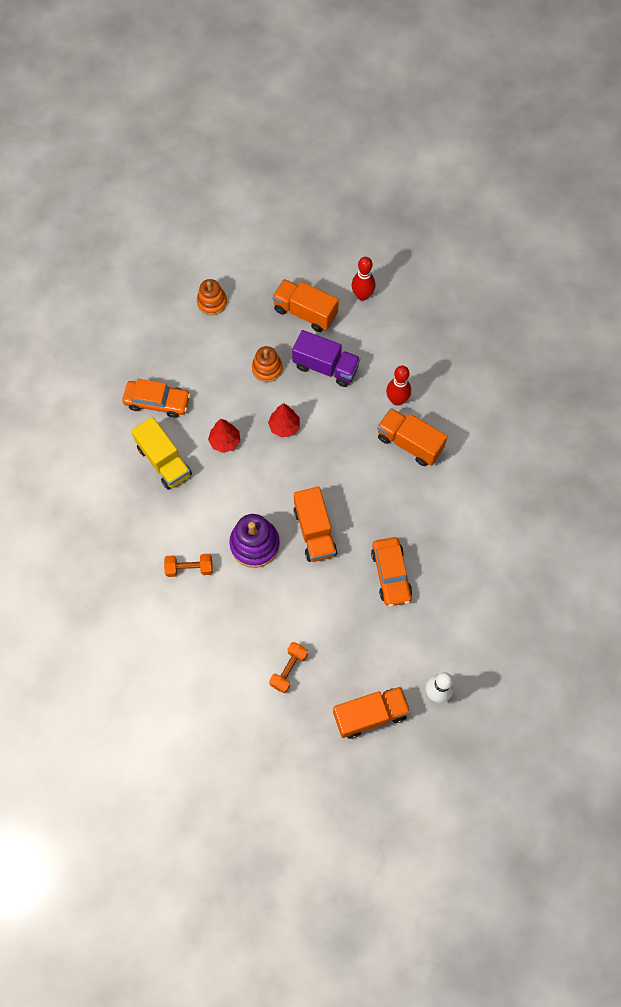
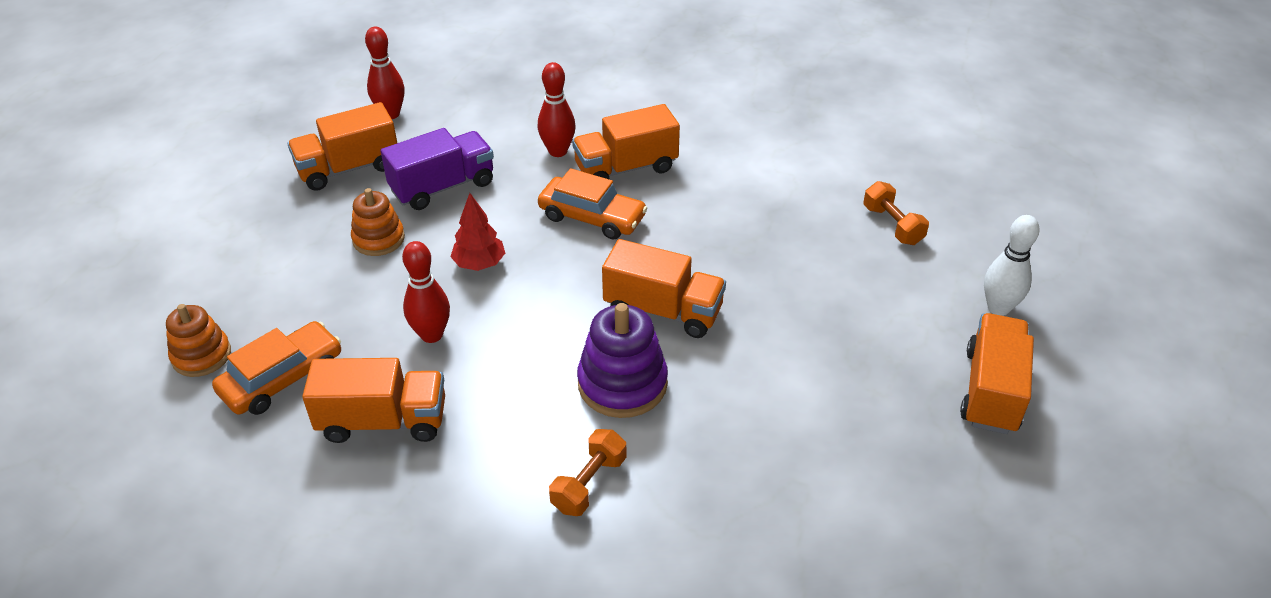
camera: 55 degrees left, 25 degrees down
(164, 461) = (383, 421): yellow truck -> orange truck
(212, 302) = (217, 243): orange stacking toy -> orange stacking toy (201, 355)
(225, 441) = (431, 335): red tree -> red bowling pin
(288, 669) = (856, 447): orange dumbbell -> orange dumbbell (892, 225)
(391, 574) = (791, 269): orange car -> orange car (592, 217)

